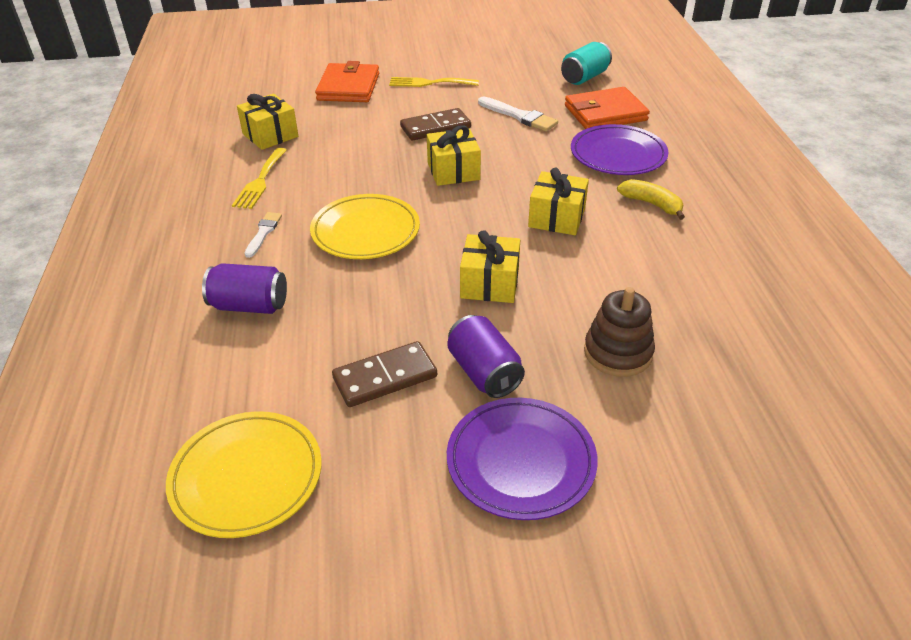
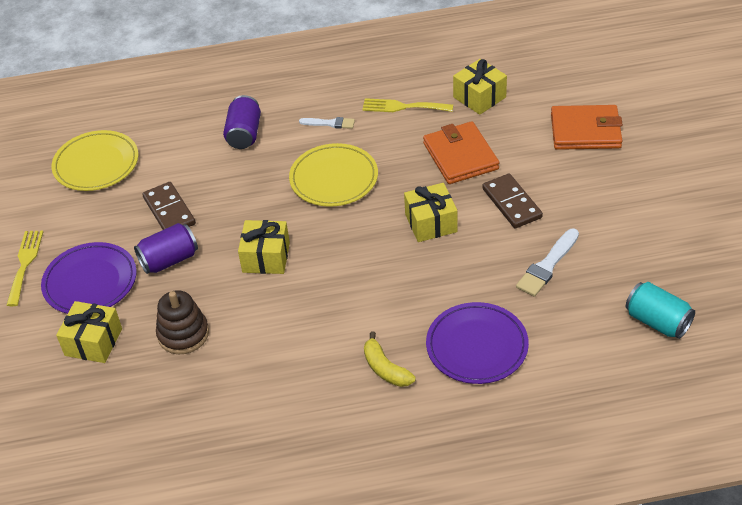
camera: 90 degrees right, 5 degrees up
(429, 83) = (609, 189): yellow fork -> yellow fork (25, 264)
(556, 218) = (358, 297): yellow gift -> yellow gift (93, 342)
(605, 113) = (568, 339): orange wallet -> orange wallet (460, 156)
(652, 204) = (385, 369): yellow banana -> yellow banana turned 105 degrees clockwise

